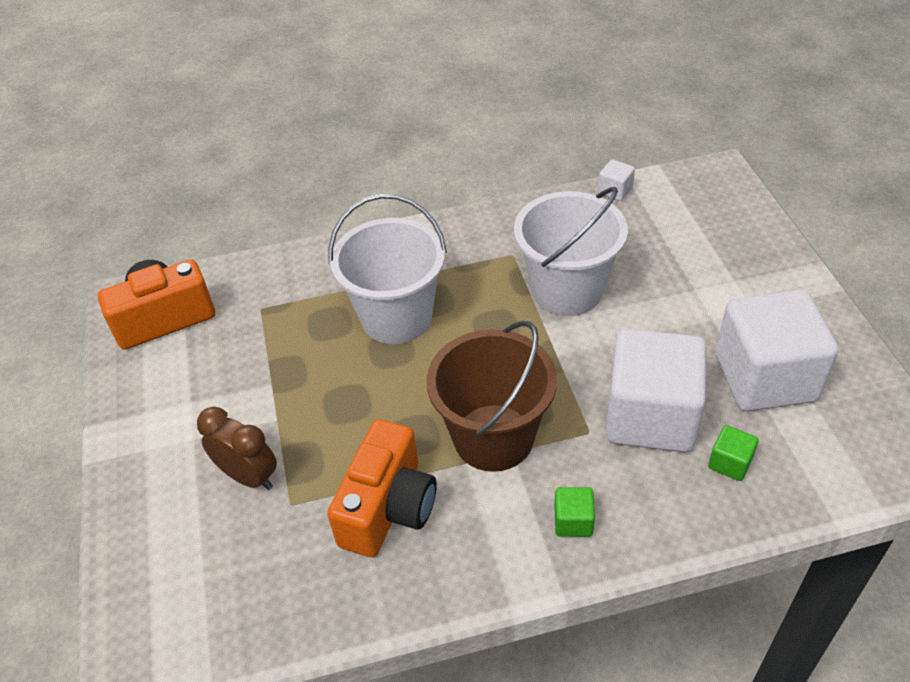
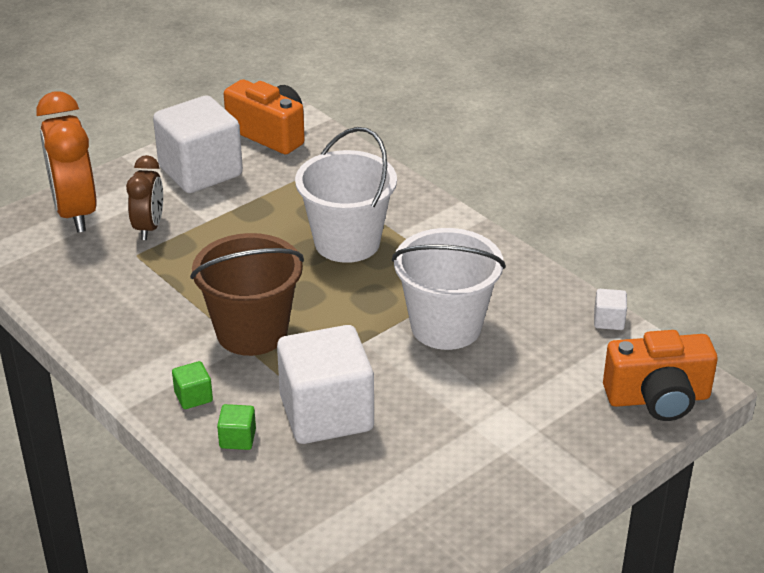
camera: 60 degrees right, 10 degrees down
(162, 544) = (75, 212): none -> orange clock
(388, 508) = (156, 300): orange camera -> orange camera (658, 398)
(730, 463) = (302, 472): green cube -> green cube (237, 438)
(765, 377) = (418, 475): white cube -> white cube (200, 171)

